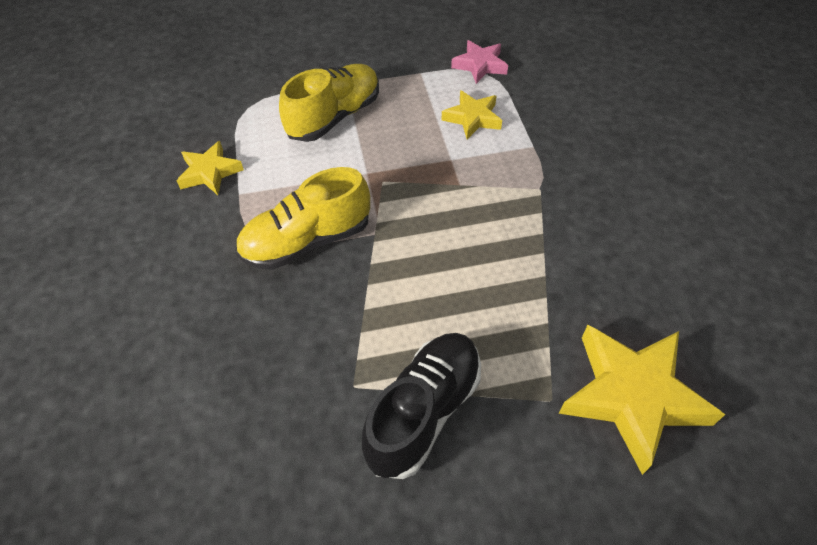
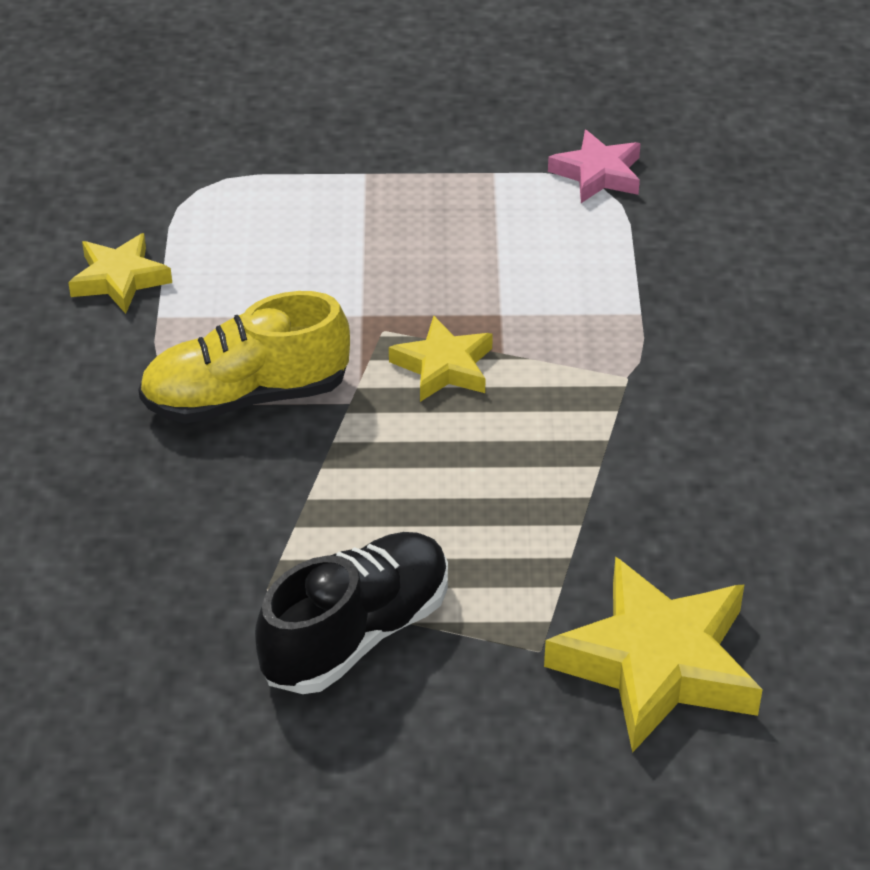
camera: 10 degrees right, 10 degrees down
(334, 117) = (333, 223): yellow shoe -> none
(472, 118) = (556, 256): yellow star -> yellow star (443, 366)

